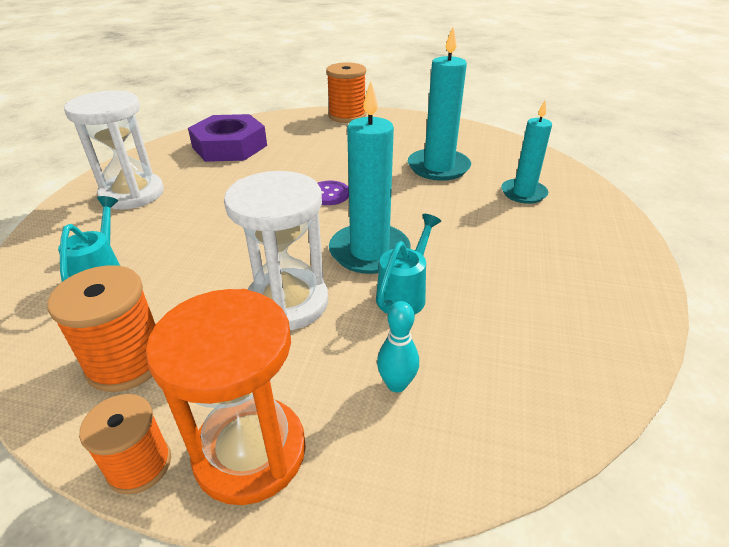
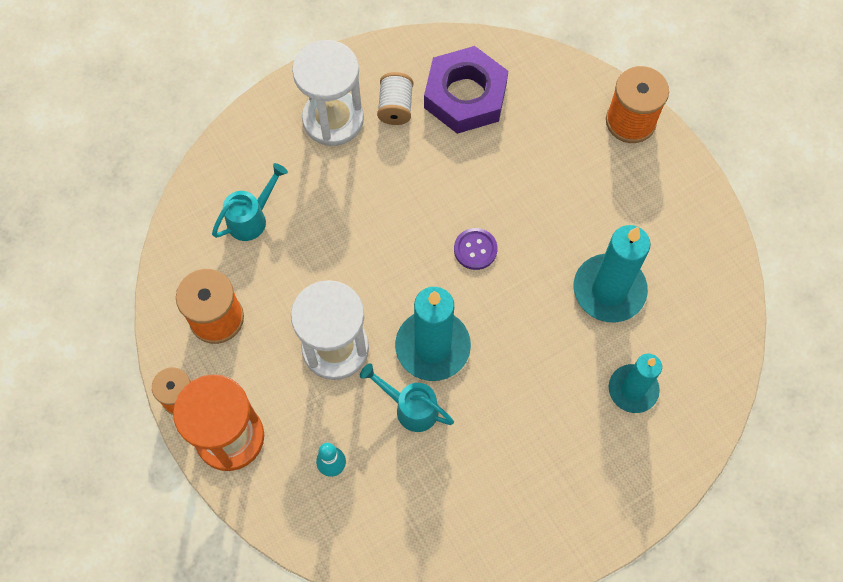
camera: 45 degrees right, 30 degrees up
(181, 169) = (395, 107): none -> white spool
(404, 294) = (410, 407): turquoise watering can -> turquoise watering can turned 135 degrees counterclockwise

